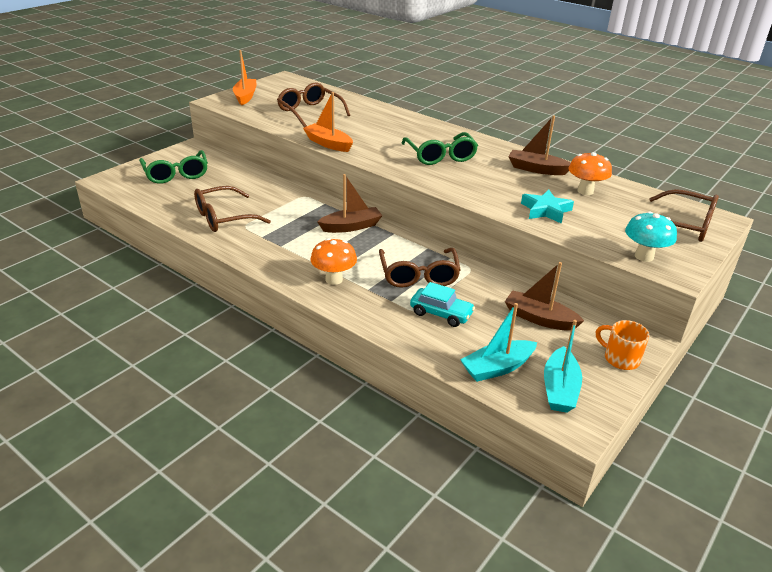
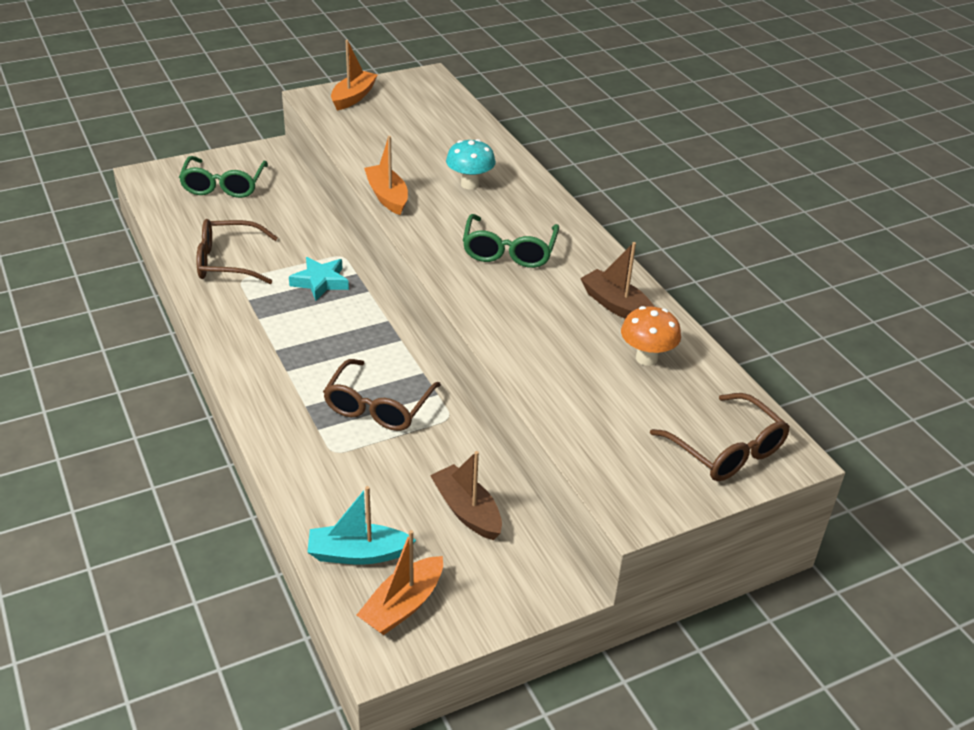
camera: 25 degrees right, 5 degrees up
(309, 112) = (409, 140): brown glasses -> none
(334, 279) = (279, 381): orange mushroom -> none
(351, 226) = (359, 315): brown boat -> none
(441, 313) = (358, 464): turquoise car -> none
(545, 210) = (561, 371): turquoise star -> turquoise star (320, 282)
(559, 389) = (403, 605): turquoise boat -> orange boat
(620, 358) = (513, 596): orange mug -> none
(644, 256) = (617, 477): turquoise mushroom -> turquoise mushroom (470, 184)

